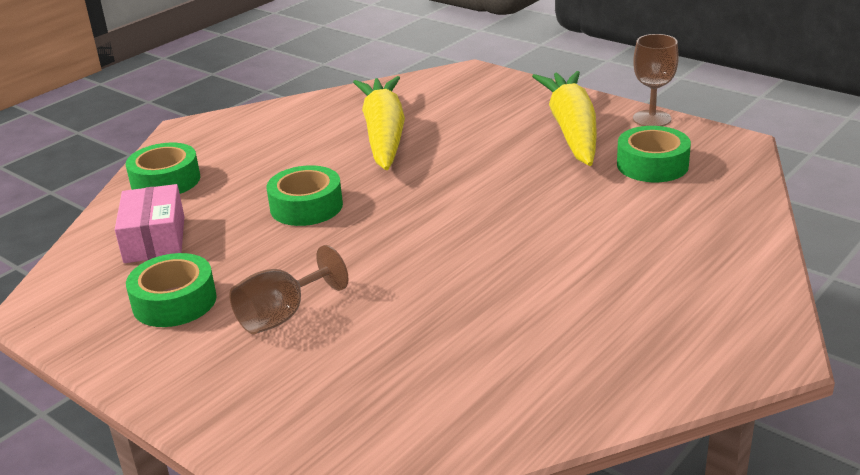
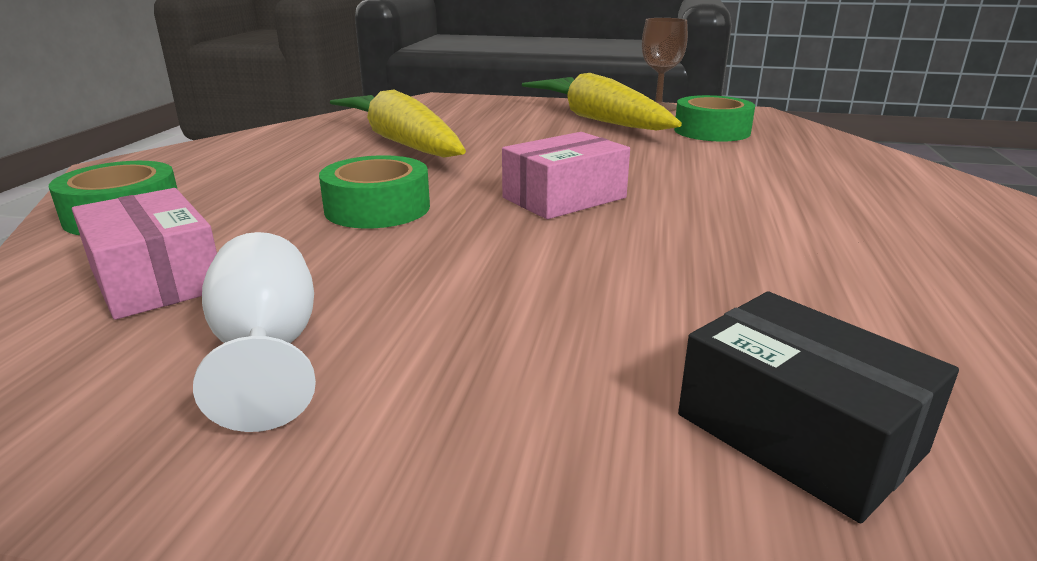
camera: 30 degrees left, 5 degrees down
(174, 302) = (268, 352): green tape -> white goblet
(282, 316) = (488, 328): brown goblet -> none
(357, 412) = (798, 433): none -> black box
(433, 223) = (564, 197): none -> pink box

